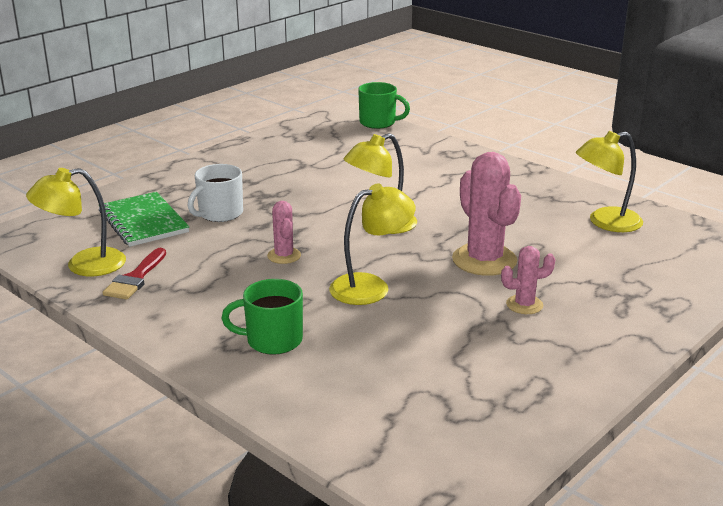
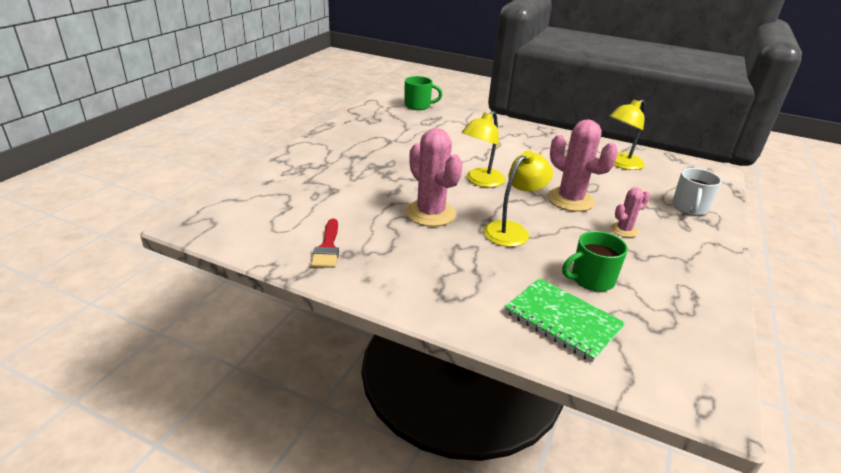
camera: 20 degrees left, 5 degrees up
(84, 265) = (275, 242): yellow lamp -> none
(143, 222) = (299, 198): green notebook -> green notebook (562, 320)
(219, 214) = (356, 185): white mug -> white mug (689, 208)
(272, 340) = (476, 286): green mug -> green mug (591, 279)
(284, 256) = (430, 213): pink cactus -> pink cactus, size x1.90

